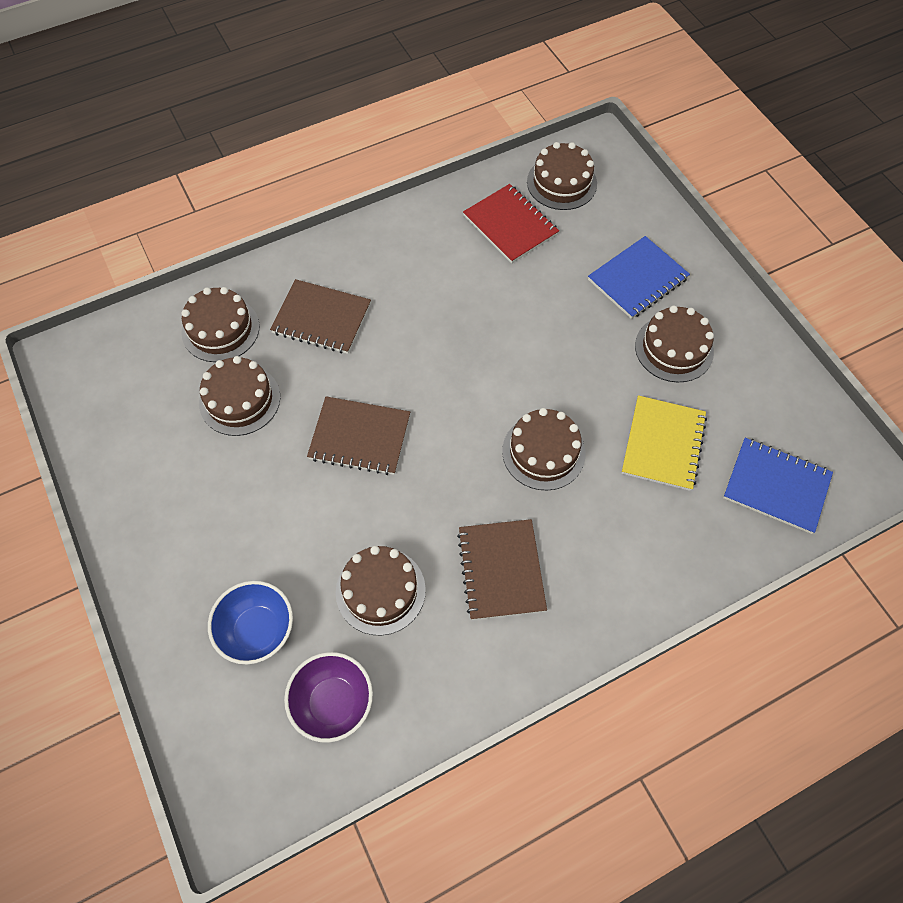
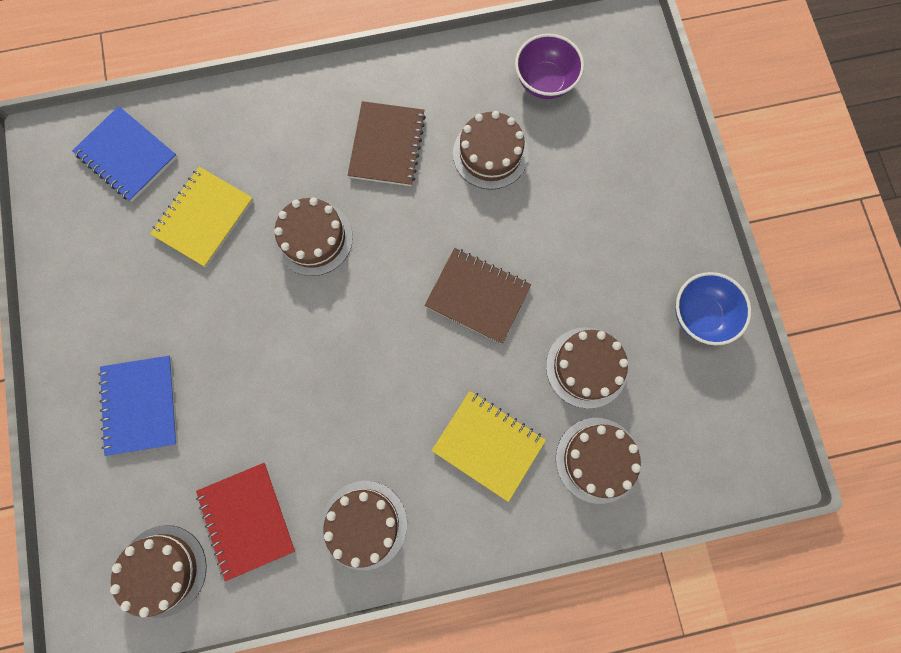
camera: 165 degrees left, 15 degrees up
(257, 630) = (595, 147): blue bowl -> blue bowl (700, 315)
(321, 319) = (488, 445): brown notebook -> yellow notebook
(637, 279) = (140, 405): blue notebook -> blue notebook turned 75 degrees counterclockwise
(674, 348) = (145, 312): brown cake -> brown cake (364, 524)

